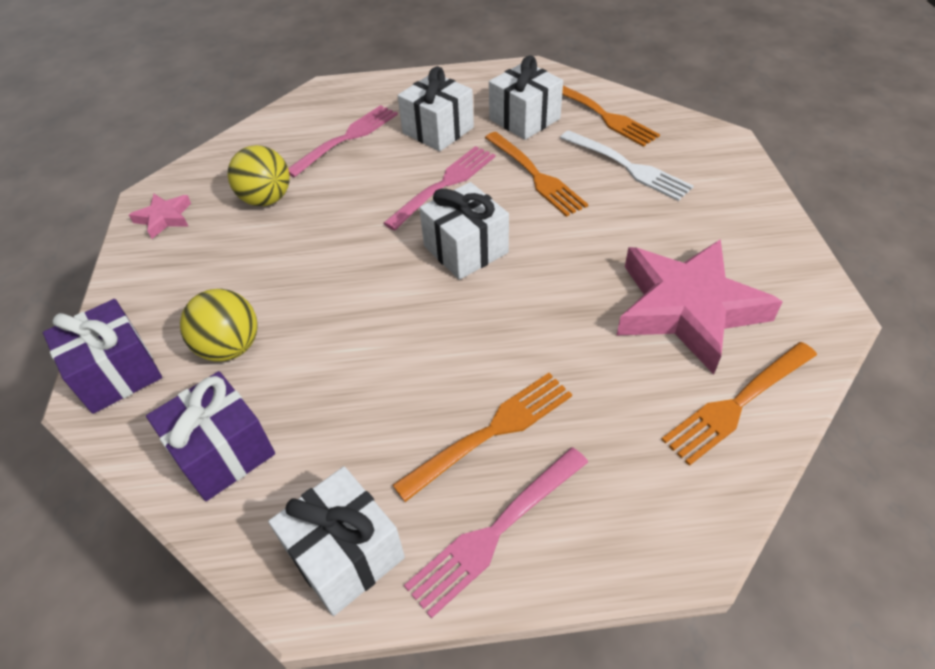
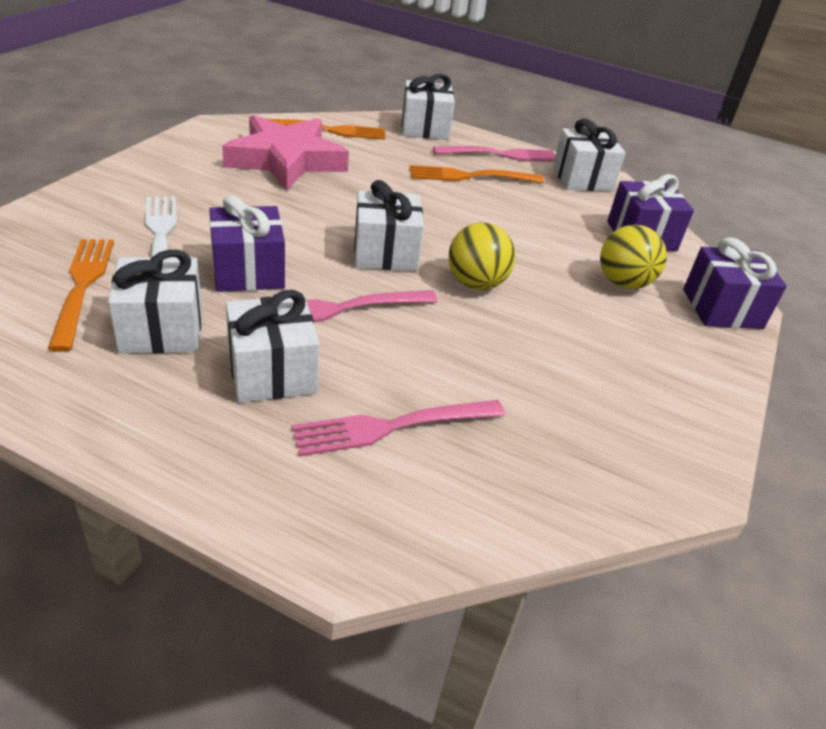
camera: 155 degrees left, 10 degrees down
(164, 218) = (677, 435): pink star -> none
(266, 199) = (543, 394): yellow ball -> yellow ball (476, 284)
(535, 175) = (248, 271): orange fork -> purple gift
(653, 522) = (425, 128): none -> white gift

